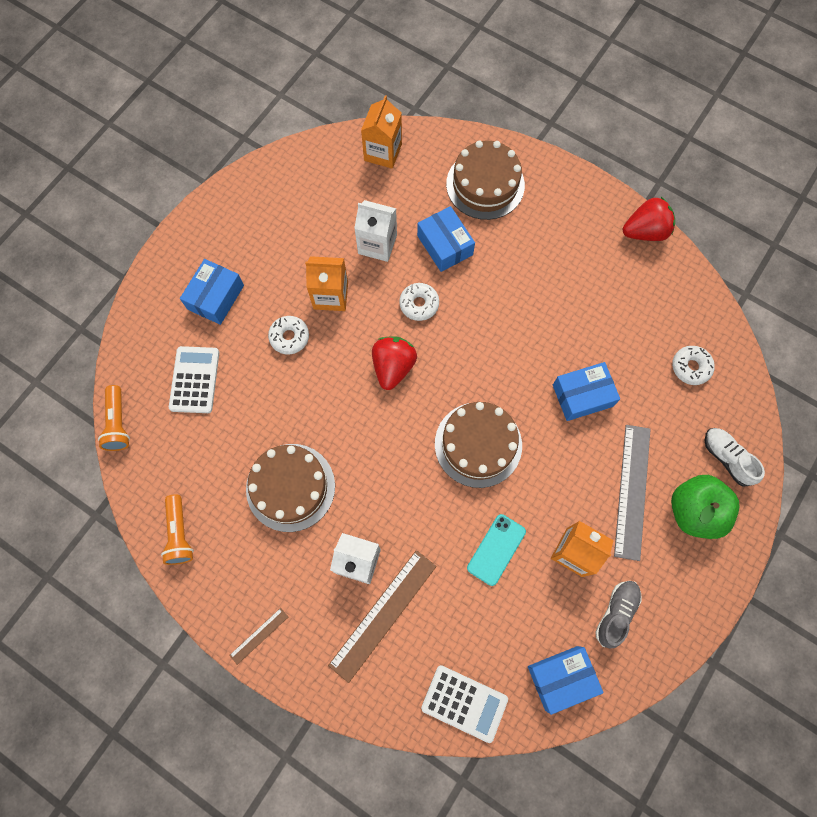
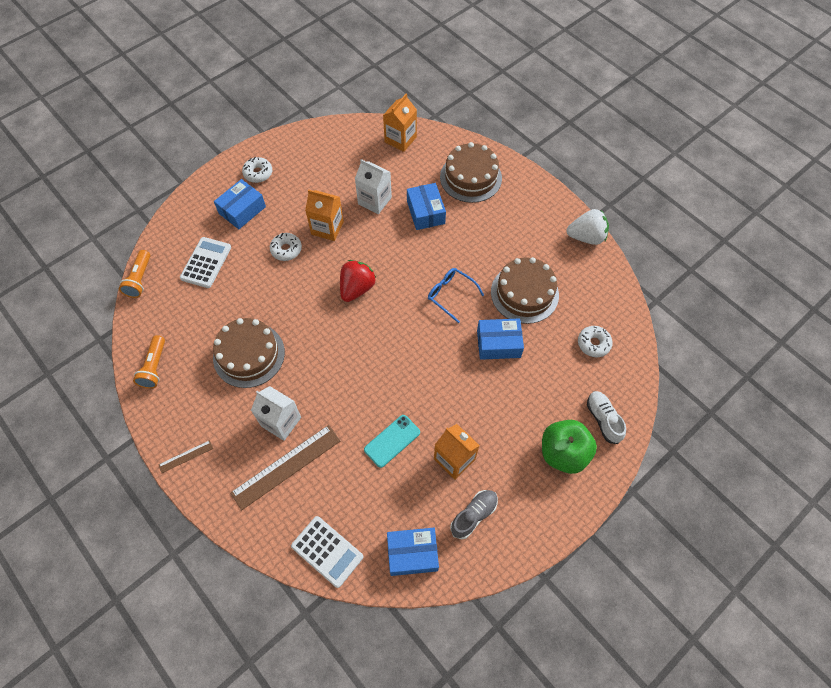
camera: 15 degrees right, 10 degrees down
(419, 304) = (392, 249): white donut -> white donut (258, 173)
(478, 444) = (403, 359): brown cake -> brown cake (524, 293)
(508, 347) = (450, 295): none -> blue glasses
(632, 491) = (516, 425): grey ruler -> none
(644, 231) = (586, 237): red strawberry -> white strawberry

